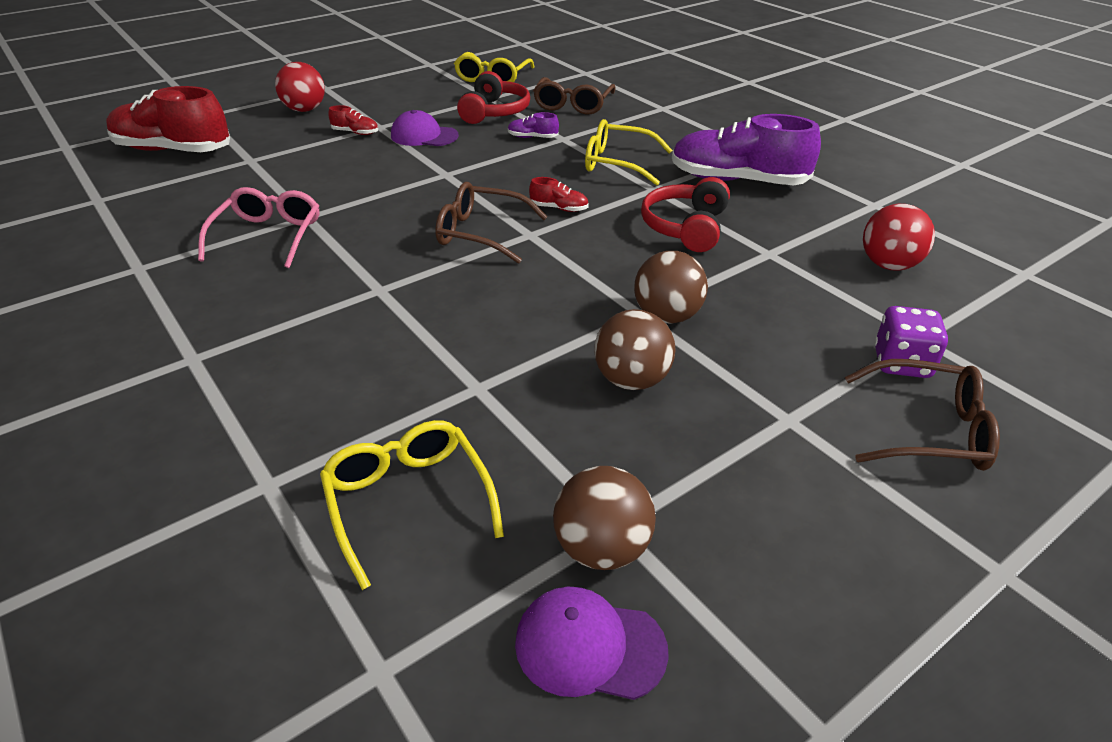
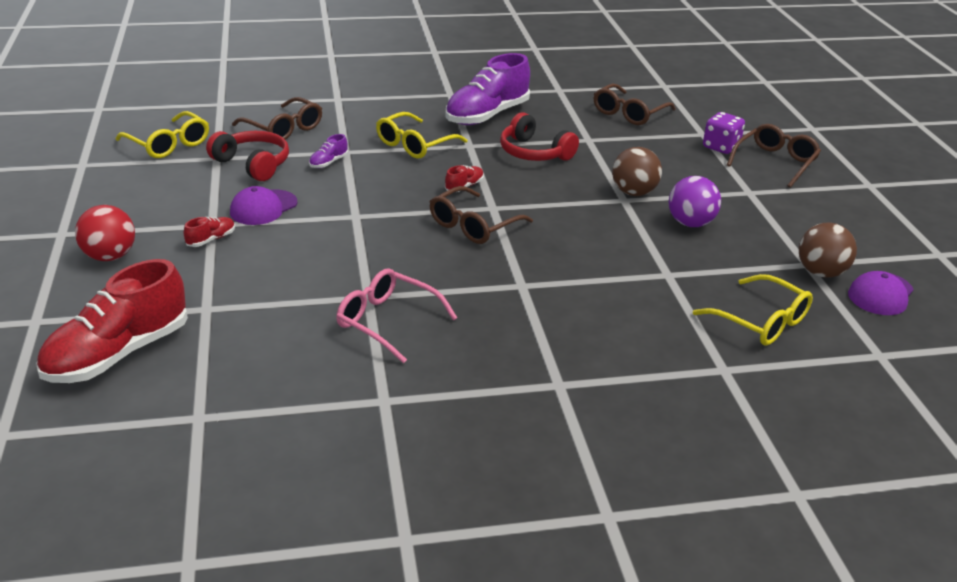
camera: 65 degrees left, 5 degrees down
(408, 501) = (761, 321): yellow glasses -> yellow glasses turned 135 degrees counterclockwise
(632, 380) = (690, 223): brown ball -> purple ball
(888, 265) = (629, 113): red ball -> brown glasses

